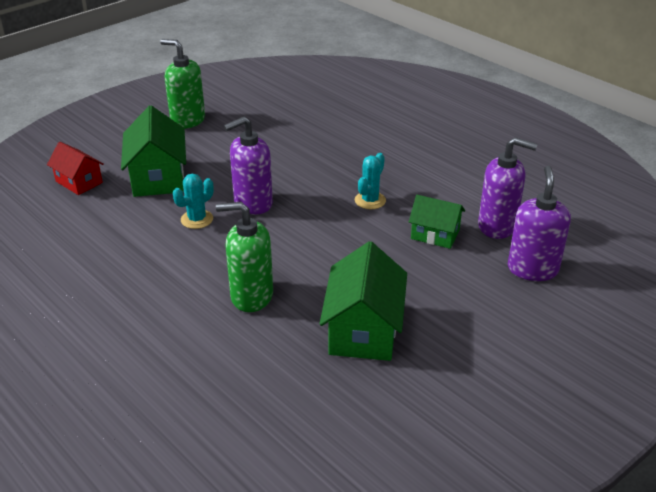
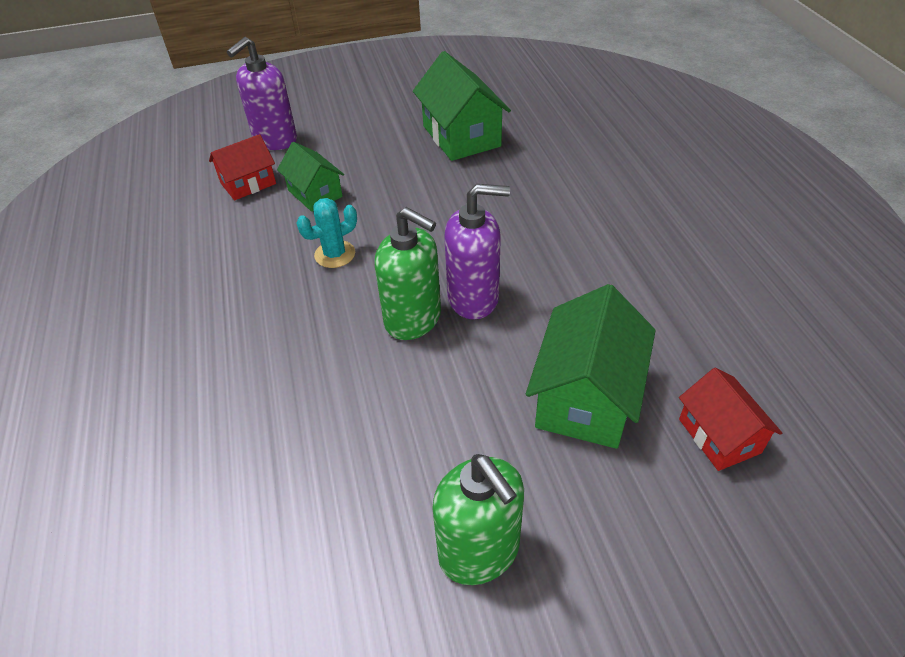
camera: 150 degrees left, 10 degrees up
(197, 219) = (556, 297): turquoise cactus -> none
(251, 296) = (539, 188): green soap dispenser -> green soap dispenser (413, 319)
(363, 330) = (461, 136): green house -> green house turned 60 degrees counterclockwise
(497, 226) = (248, 183): purple soap dispenser -> red house

